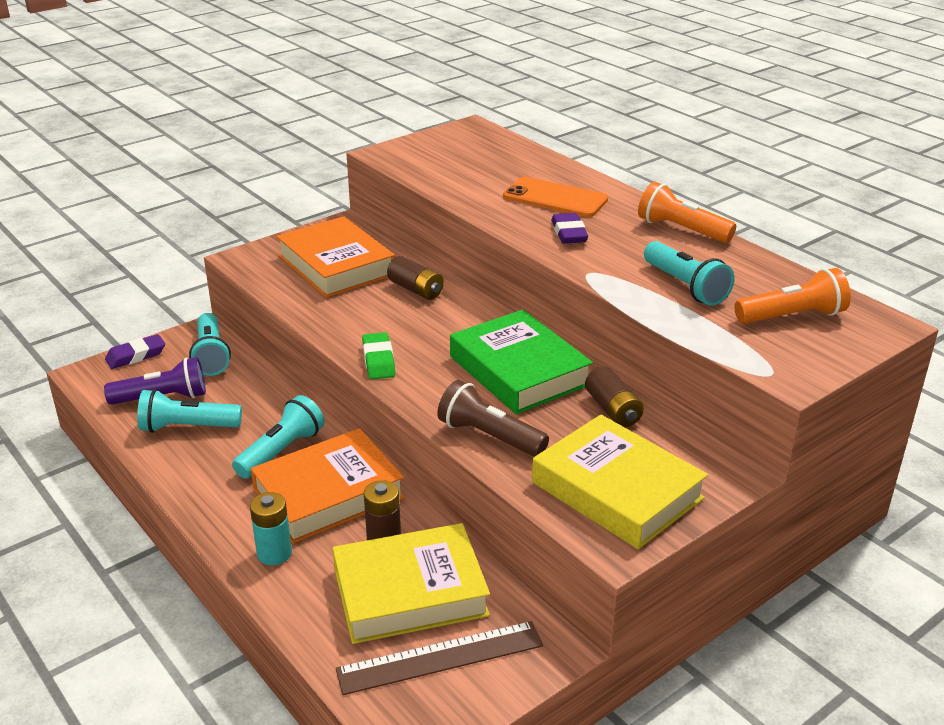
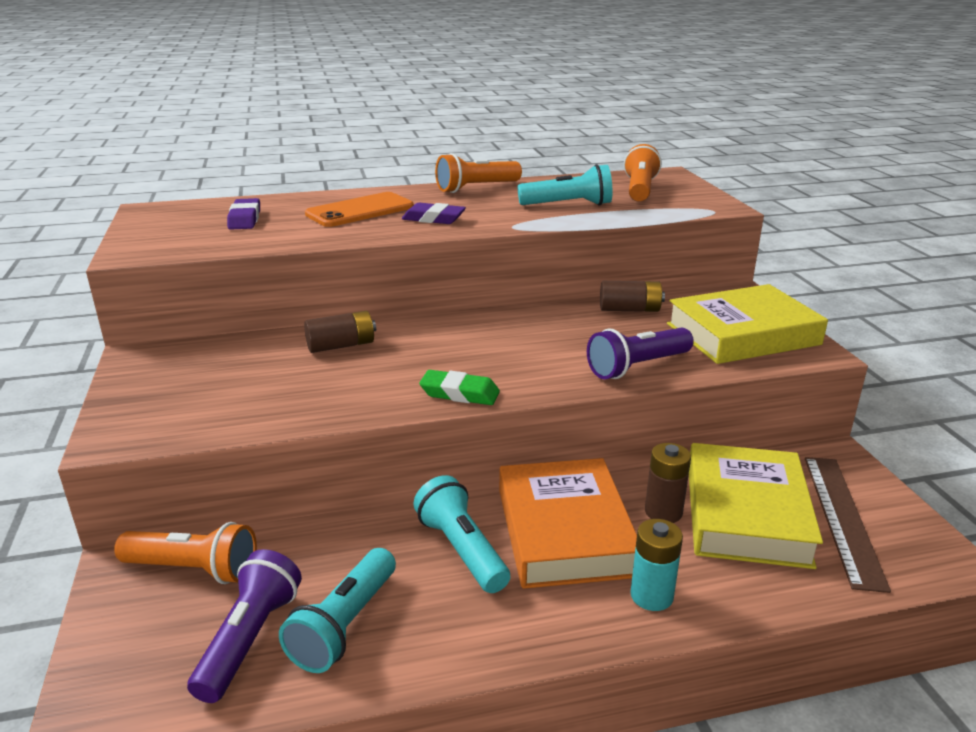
camera: 65 degrees left, 5 degrees down
(136, 356) = (103, 651): purple eraser -> purple eraser (245, 219)
(211, 355) = (194, 569): turquoise flashlight -> orange flashlight
(336, 265) = (228, 378): orange book -> none
(489, 436) = (637, 367): brown flashlight -> purple flashlight
(519, 370) = (540, 331): green book -> none

